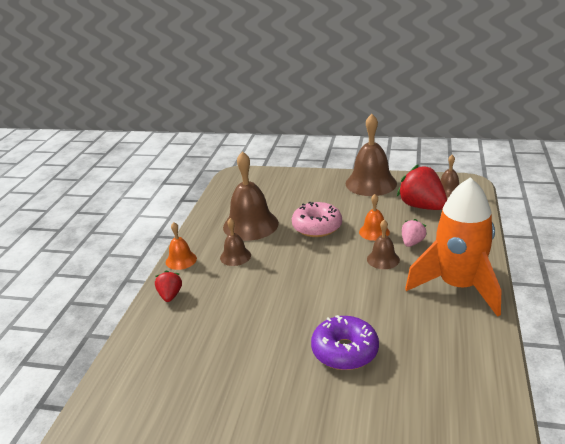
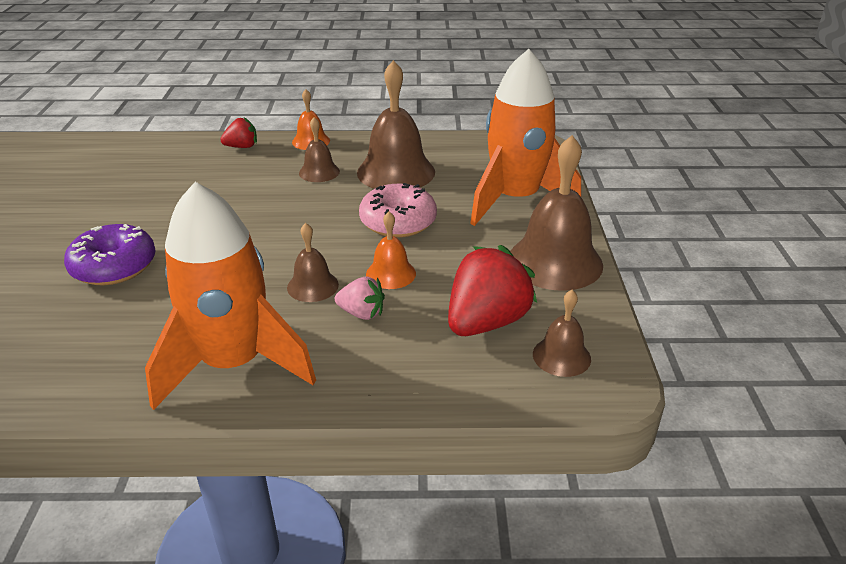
camera: 75 degrees right, 5 degrees up
(304, 187) = (515, 200): none -> orange rocket

